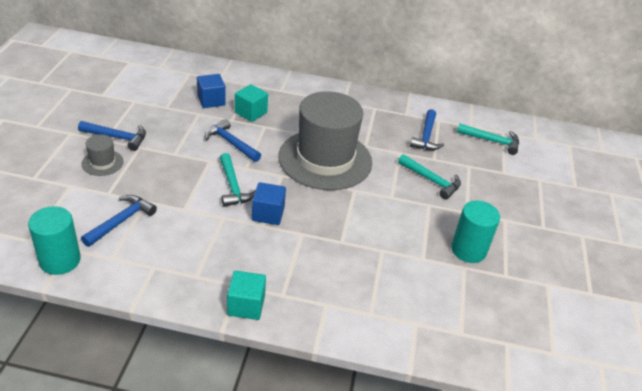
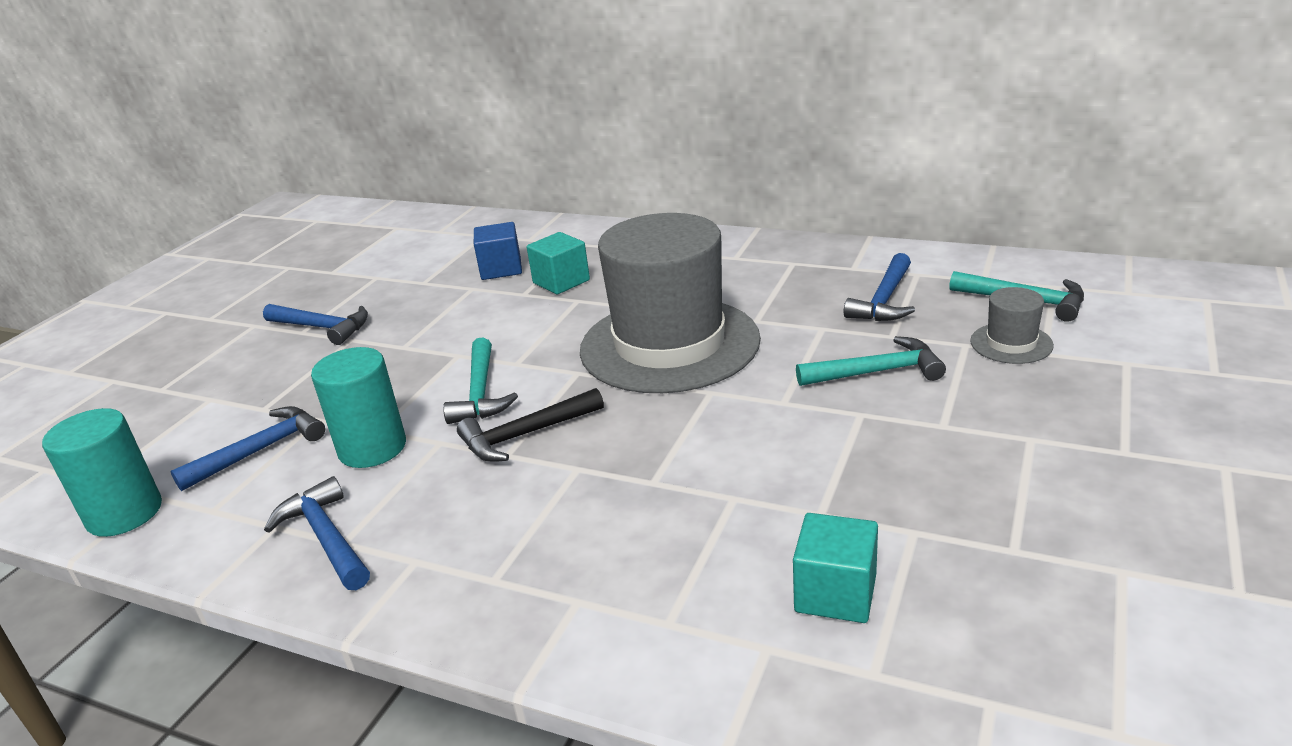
camera: 20 degrees right, 10 degrees down
(102, 163) = (279, 364): grey hat -> grey hat (1011, 343)
(231, 143) = (506, 327): blue hammer -> blue hammer (326, 538)
(246, 305) = (412, 598): turquoise cube -> turquoise cube (835, 593)
(268, 214) = (525, 435): blue cube -> black hammer
(431, 181) = (877, 372): turquoise hammer -> turquoise hammer turned 60 degrees counterclockwise
(468, 250) = (931, 497): turquoise cylinder -> turquoise cylinder (372, 448)

